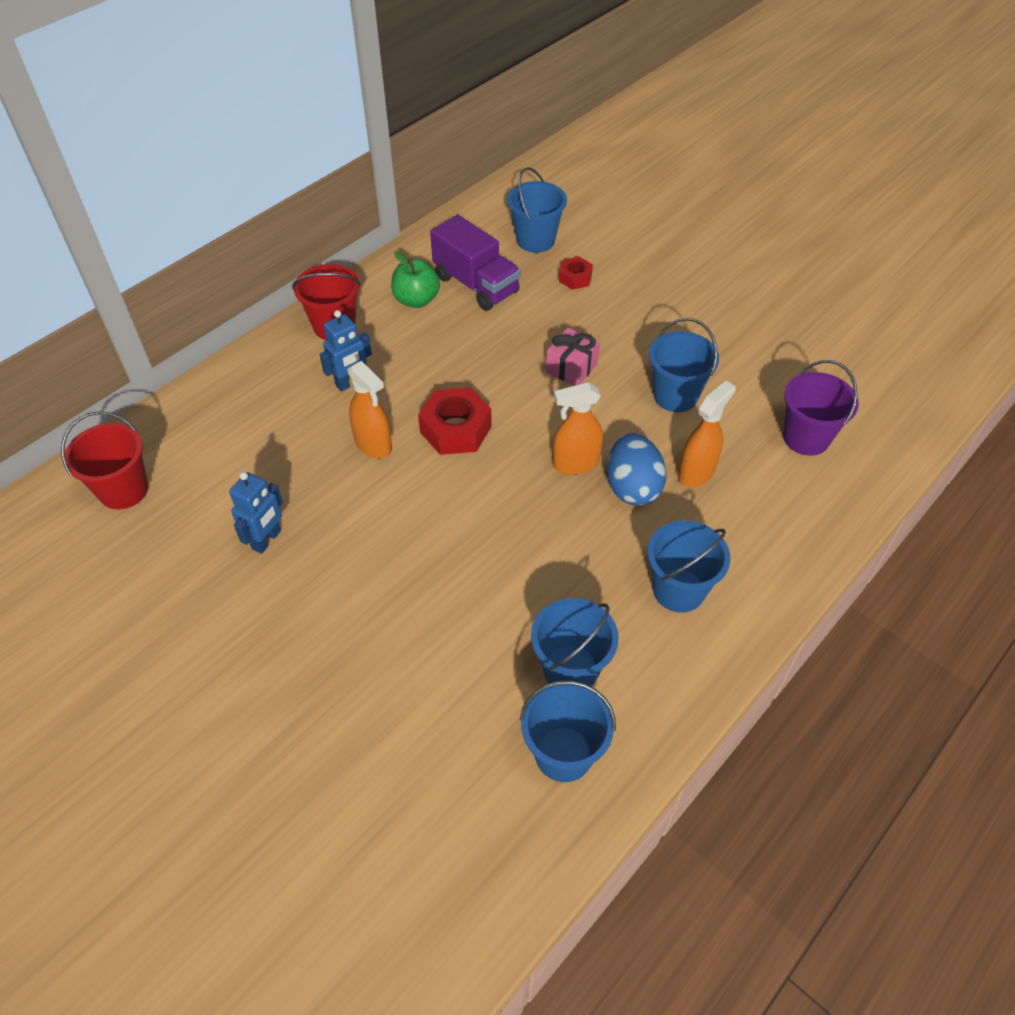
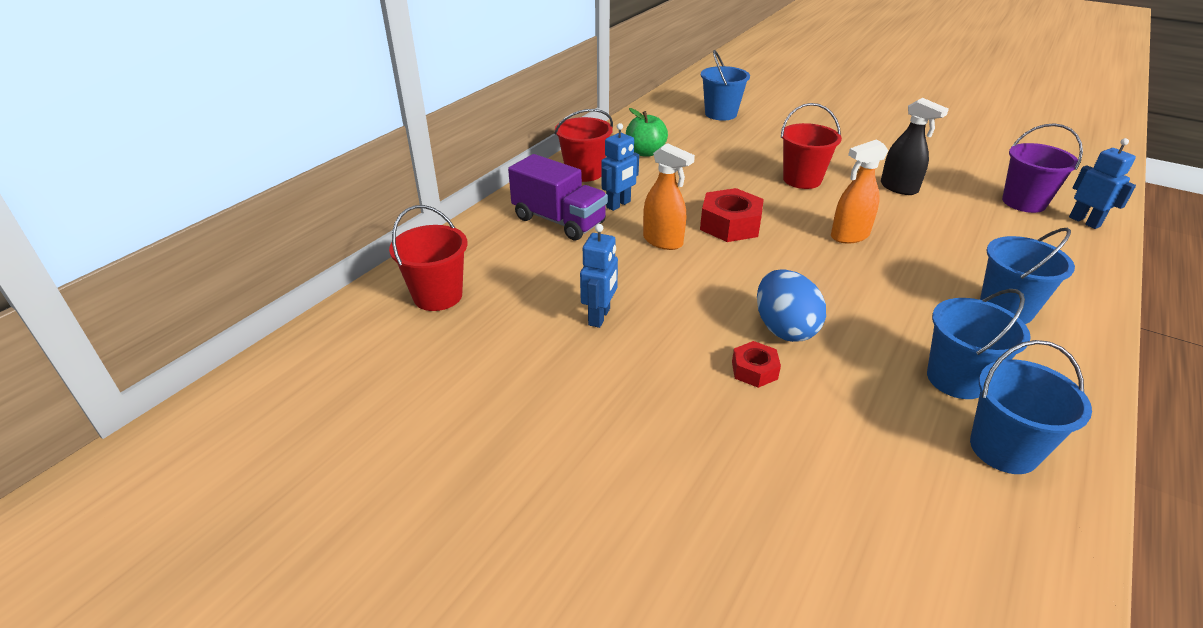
camera: 10 degrees left, 15 degrees down
(476, 284) = (689, 140): purple truck -> purple truck (559, 221)
(571, 368) = (802, 180): pink gift -> red bucket
(575, 278) = (767, 131): red nut -> red nut (754, 370)
(632, 487) = (909, 246): blue egg -> blue egg (784, 329)
(675, 395) = (899, 188): blue bucket -> black spray bottle
(696, 472) = (955, 231): orange spray bottle -> none
(855, 477) = (1084, 221): none -> blue robot

